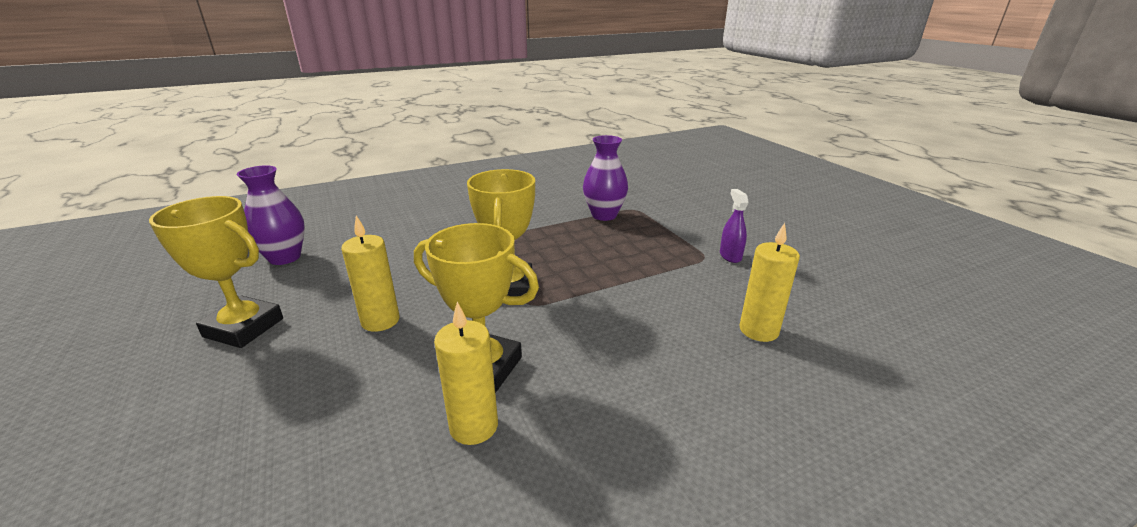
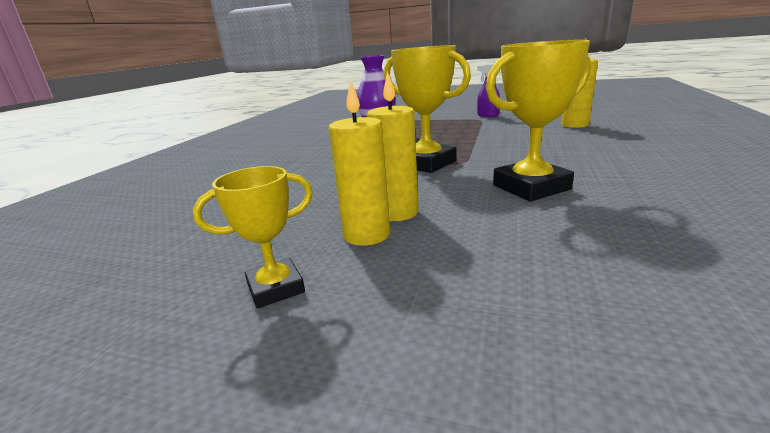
camera: 45 degrees left, 5 degrees down
(244, 328) = (276, 288): yellow trophy -> yellow trophy, size x0.60
(284, 257) = (151, 244): purple vase -> none
(474, 426) = (608, 202): yellow candle -> yellow candle (367, 235)

